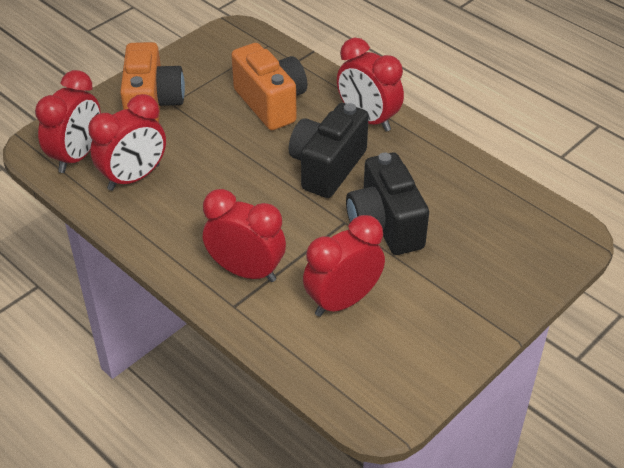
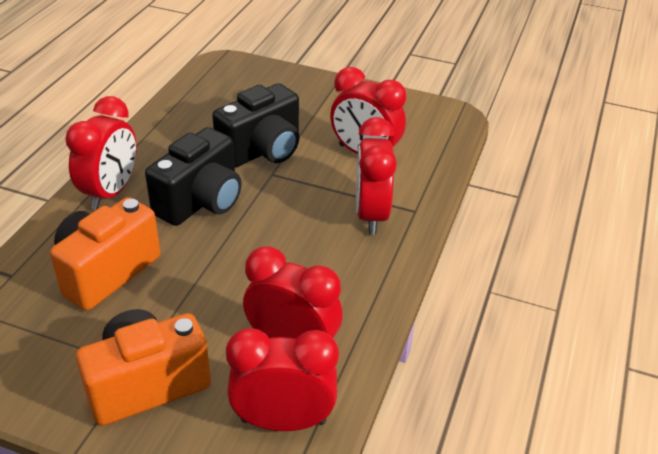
camera: 115 degrees left, 5 degrees down
(327, 167) = (201, 201): black camera -> black camera turned 60 degrees counterclockwise

